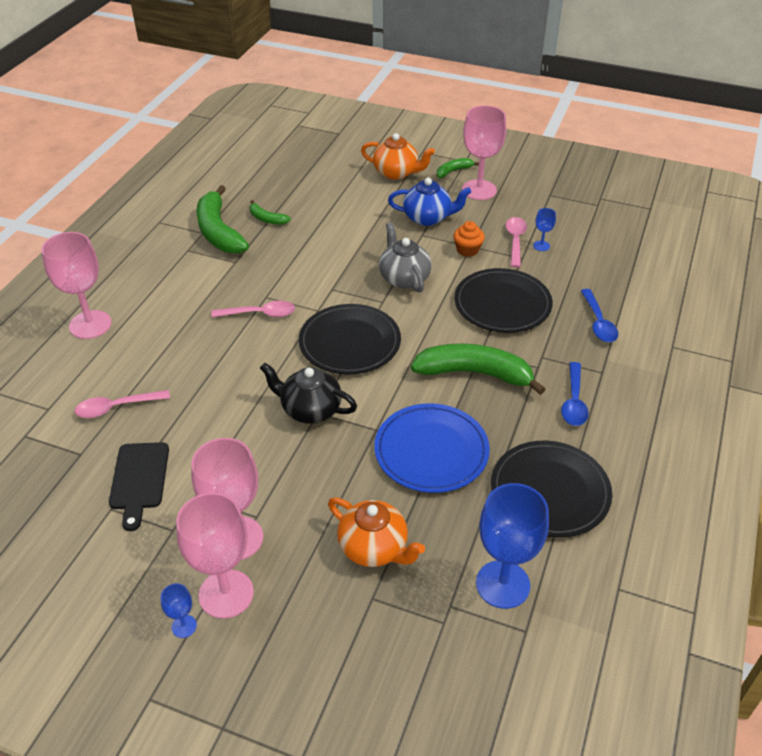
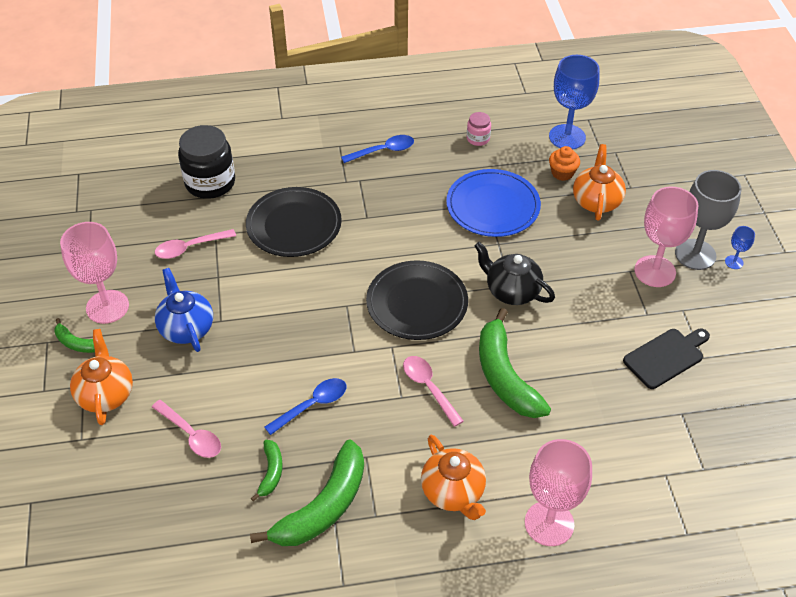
camera: 120 degrees left, 5 degrees up
(116, 407) = (620, 423): pink spoon -> pink spoon (191, 435)
(164, 290) = (453, 492): none -> orange teapot
(226, 594) = (695, 254): pink goblet -> grey goblet
(310, 409) = (512, 291): black teapot -> black teapot turned 135 degrees clockwise
(404, 278) = (301, 304): grey teapot -> none
(467, 250) = (226, 276): orange cupcake -> orange cupcake (562, 173)
(474, 373) = (394, 212): green banana -> green banana (504, 376)
(541, 246) = (187, 227): blue goblet -> none
(550, 491) = (478, 139): black plate -> pink jar
(593, 273) = (210, 183): none -> black jar
(598, 322) = (279, 162): blue spoon -> blue spoon (312, 405)

